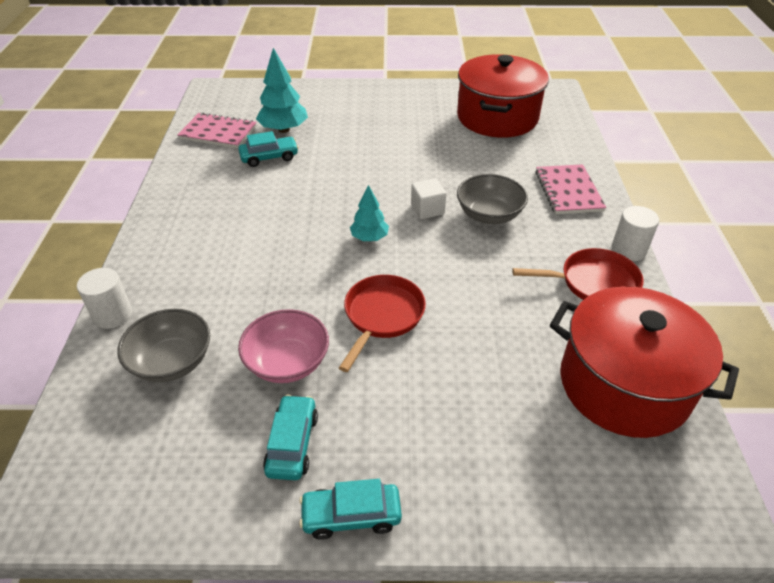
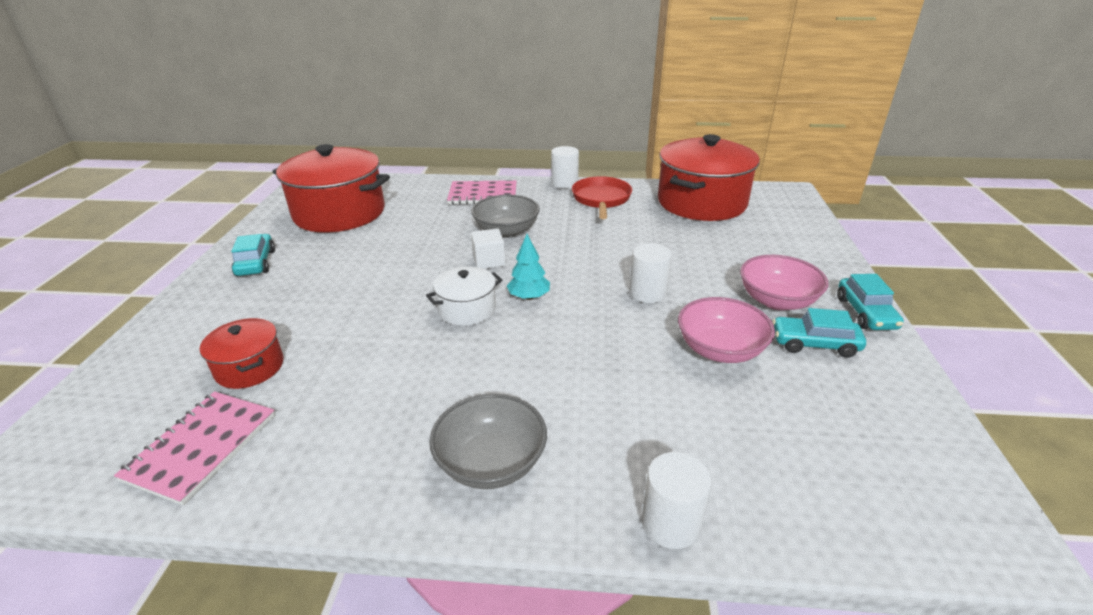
camera: 85 degrees left, 10 degrees down
(172, 361) = (742, 441): grey bowl -> grey bowl (491, 462)
(269, 157) = (322, 379): turquoise car -> turquoise car (256, 263)
(284, 129) = (250, 367): turquoise tree -> red pot
(349, 206) = (467, 309): none -> white pot
(374, 426) = (777, 301): none -> pink bowl
(382, 316) = (647, 293): red pan -> white cylinder

